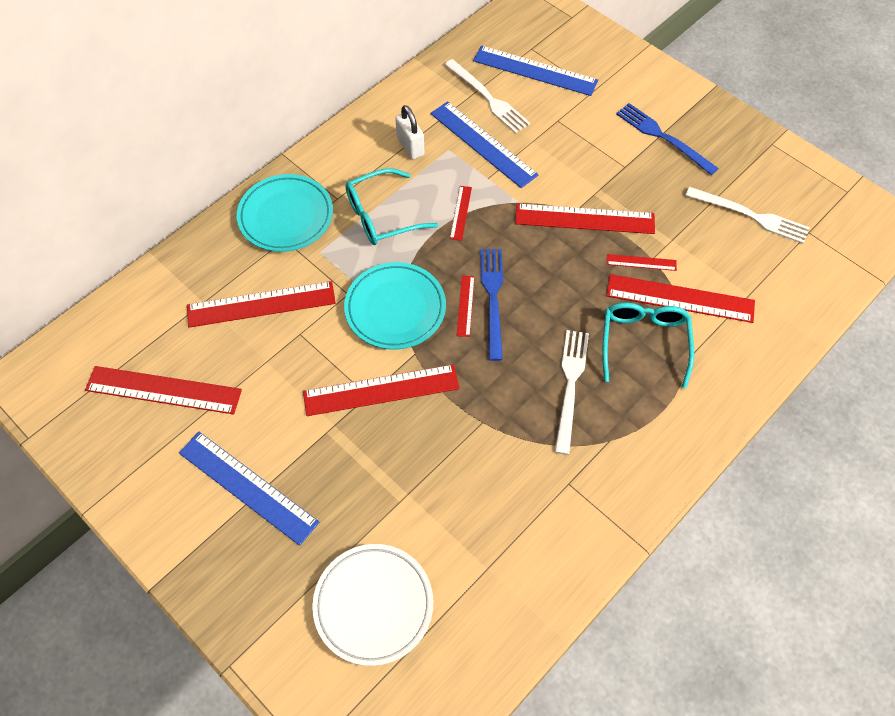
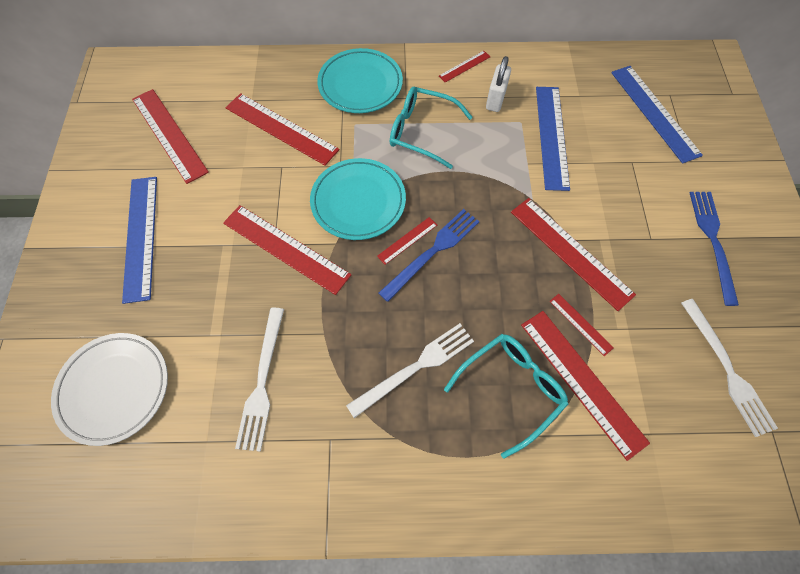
camera: 45 degrees right, 5 degrees up
(461, 213) = (479, 172): red ruler -> red ruler (464, 66)
(488, 98) = (593, 107): white fork -> white fork (262, 382)

